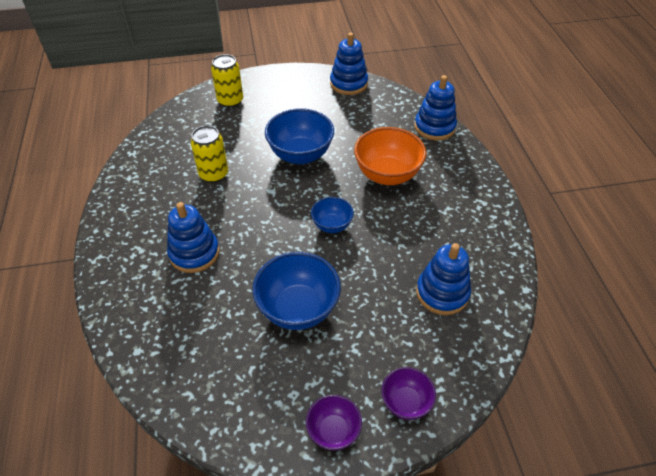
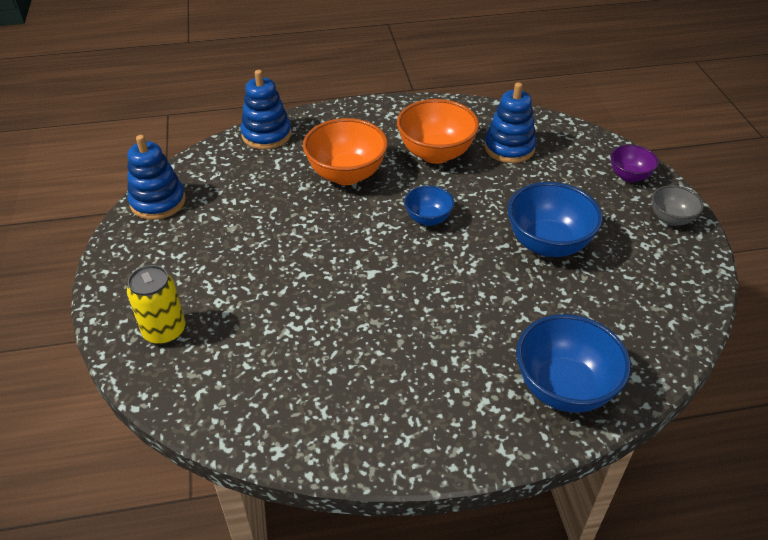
camera: 90 degrees left, 5 degrees down
(194, 253) = (483, 340): blue stacking toy -> none
(214, 174) = (336, 335): yellow can -> none
(300, 155) = (304, 247): blue bowl -> blue bowl (564, 388)
(333, 431) = (671, 219): purple bowl -> grey bowl
(424, 234) = (435, 153): none -> orange bowl

